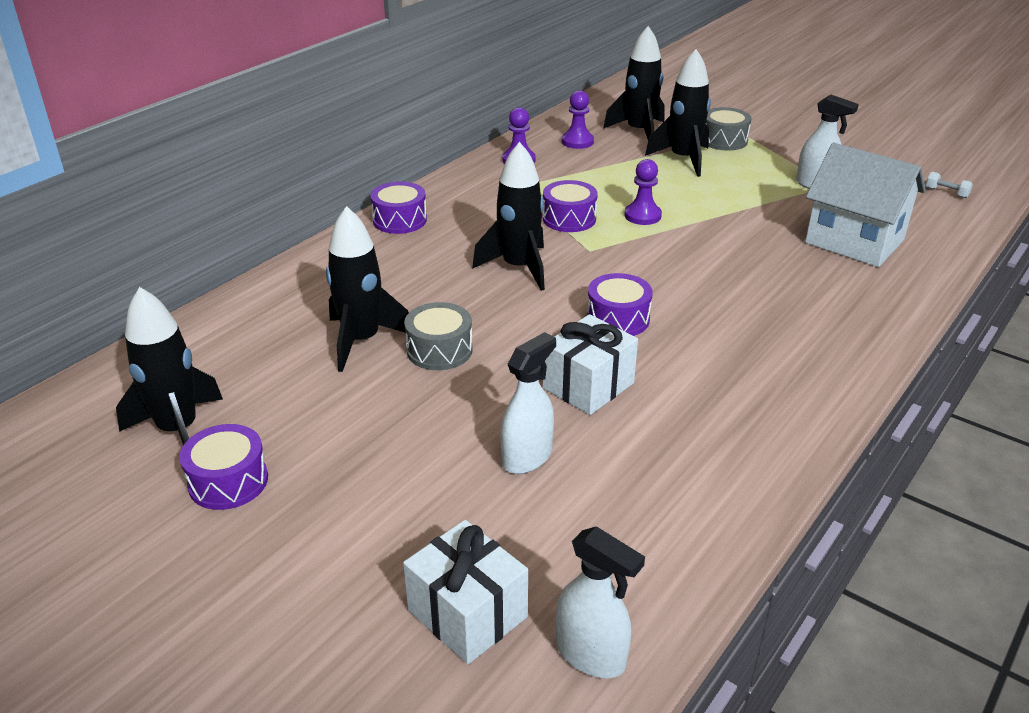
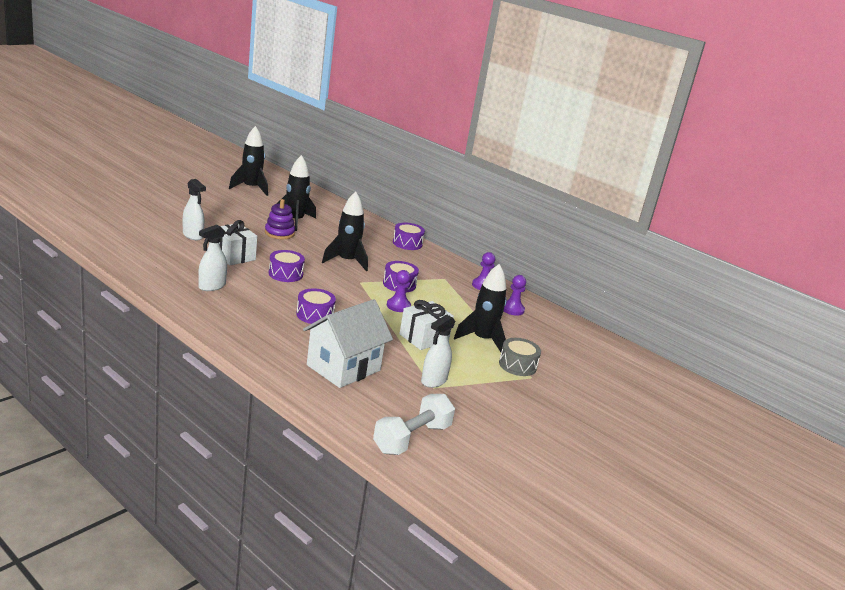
camera: 90 degrees right, 10 degrees down
(228, 481) = (216, 192): purple drum -> purple drum (315, 315)
(439, 350) = (279, 233): grey drum -> purple stacking toy
(467, 613) = (120, 213): white gift -> white gift (424, 338)
(591, 655) = (84, 226): white spray bottle -> white spray bottle (212, 286)
(639, 132) = (531, 335): black rocket -> none
(946, 192) = (412, 438): white dumbbell -> white dumbbell, size x2.42

